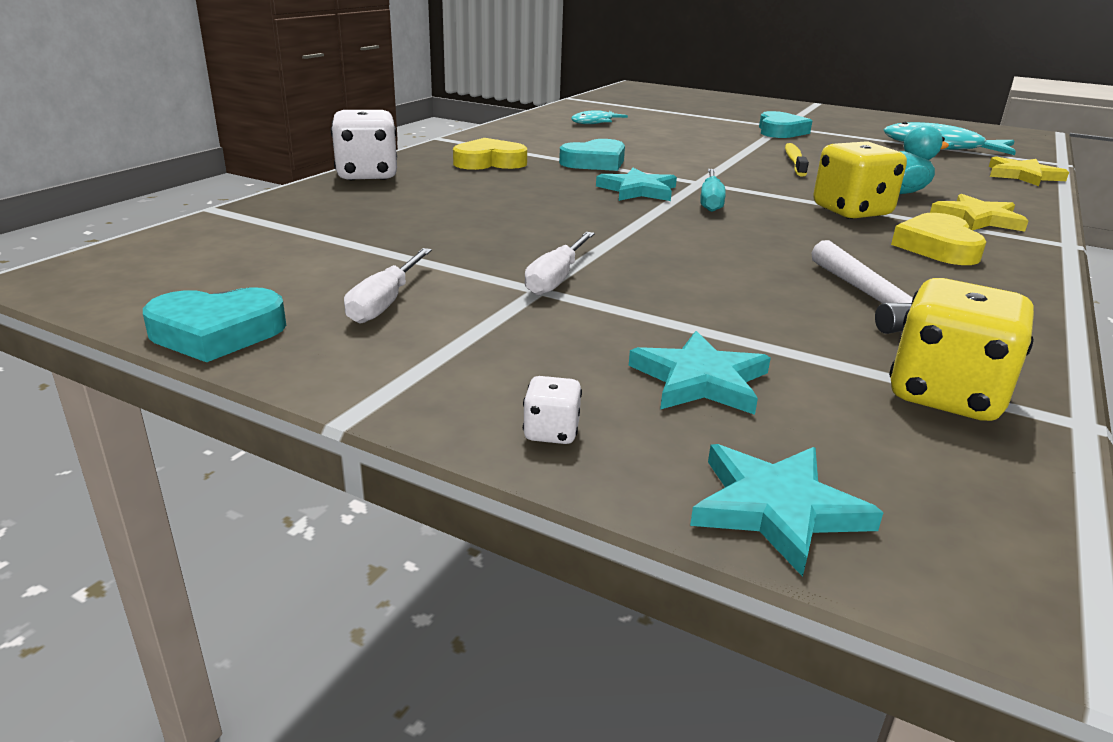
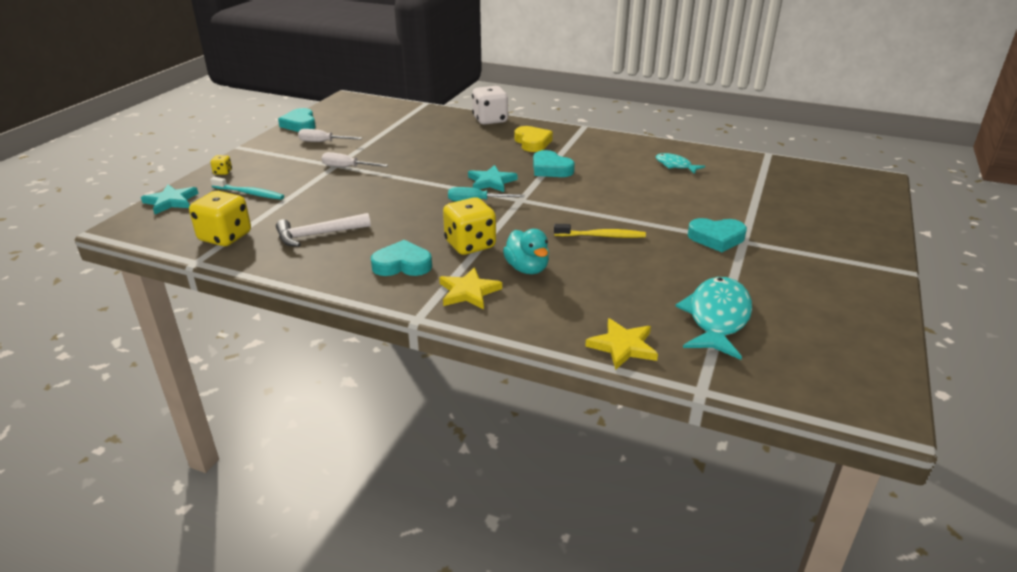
camera: 85 degrees right, 5 degrees up
(551, 432) = (223, 172): white dice -> yellow dice
(700, 380) = (249, 193): turquoise star -> turquoise toothbrush
(937, 247) = (402, 265): yellow heart -> turquoise heart

